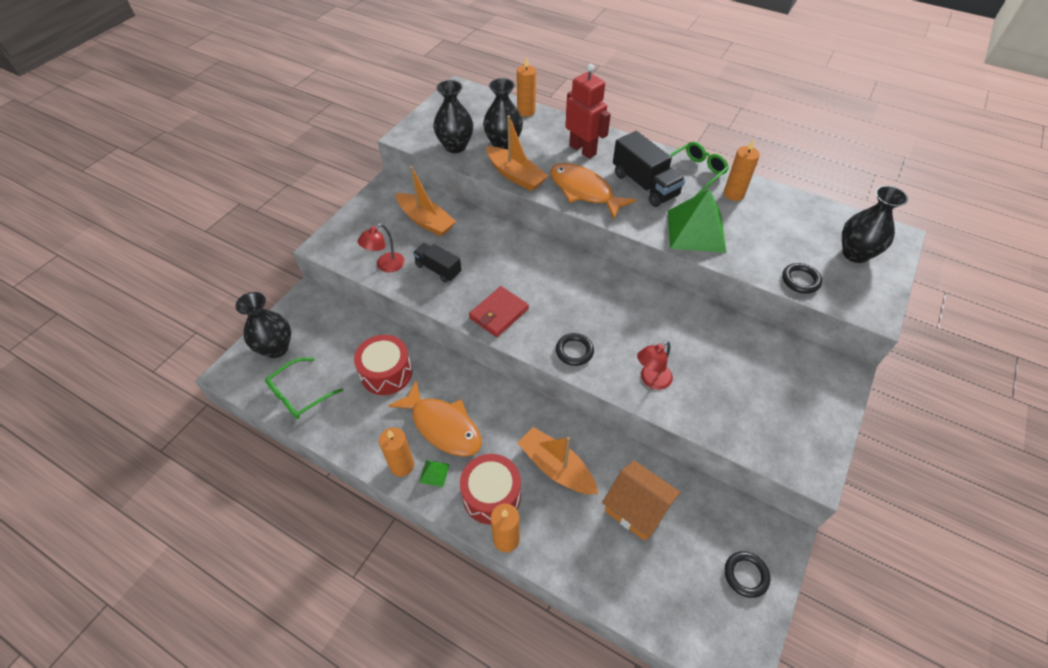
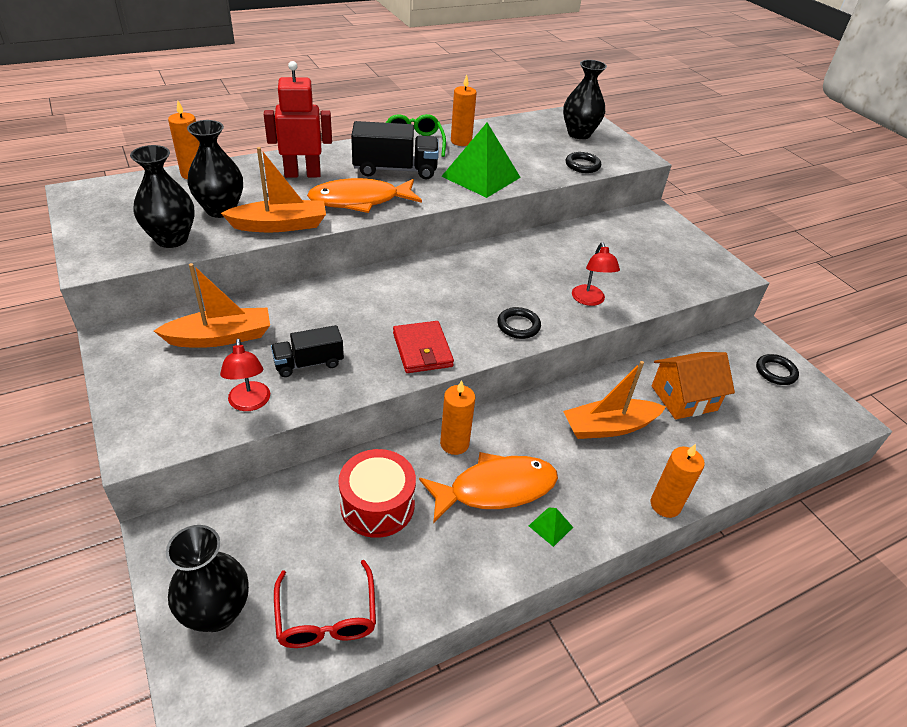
camera: 60 degrees left, 10 degrees down
(299, 395) = (326, 617): green glasses -> red glasses
(402, 465) = (520, 552): orange candle -> orange candle (454, 443)
(491, 495) = (609, 491): red drum -> none

